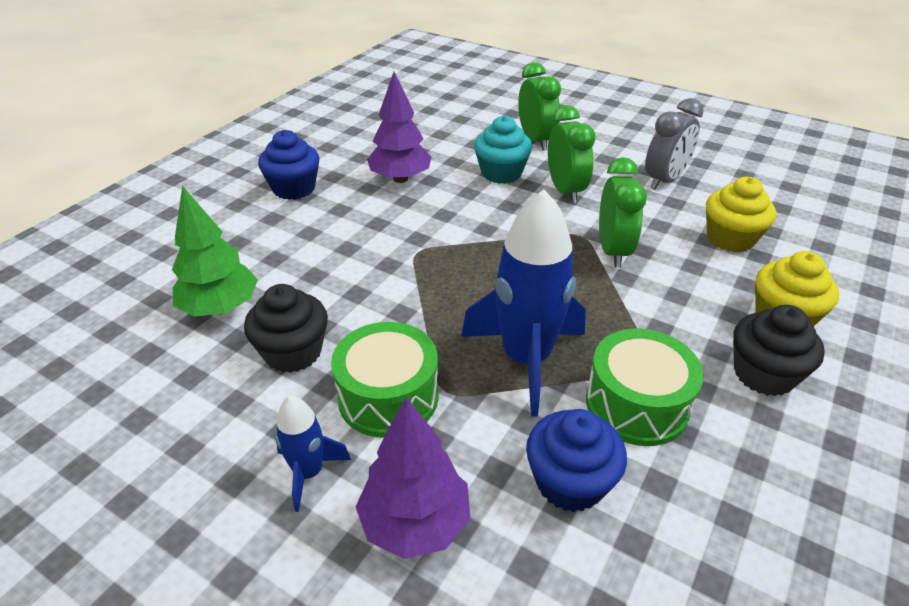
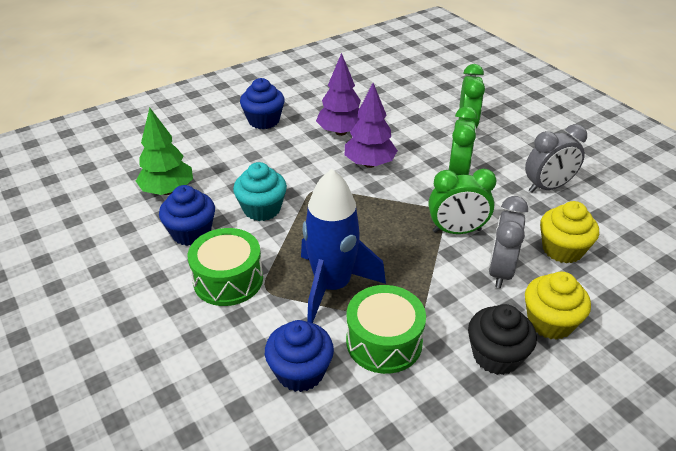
camera: 25 degrees right, 0 degrees up
(293, 352) = (191, 233): black cupcake -> blue cupcake
(309, 473) = (154, 307): blue rocket -> none
(415, 523) = (192, 358): purple tree -> purple tree (369, 164)
(501, 173) = (419, 147): turquoise cupcake -> turquoise cupcake (262, 209)
(613, 251) = (456, 231): green clock -> green clock turned 60 degrees clockwise
(691, 280) = (500, 271): none -> grey clock

